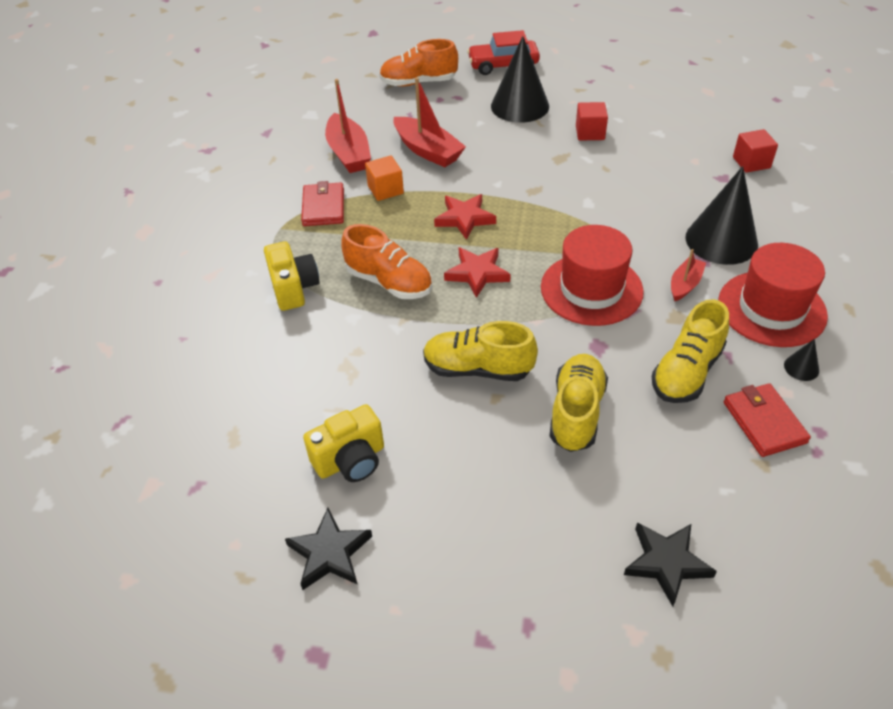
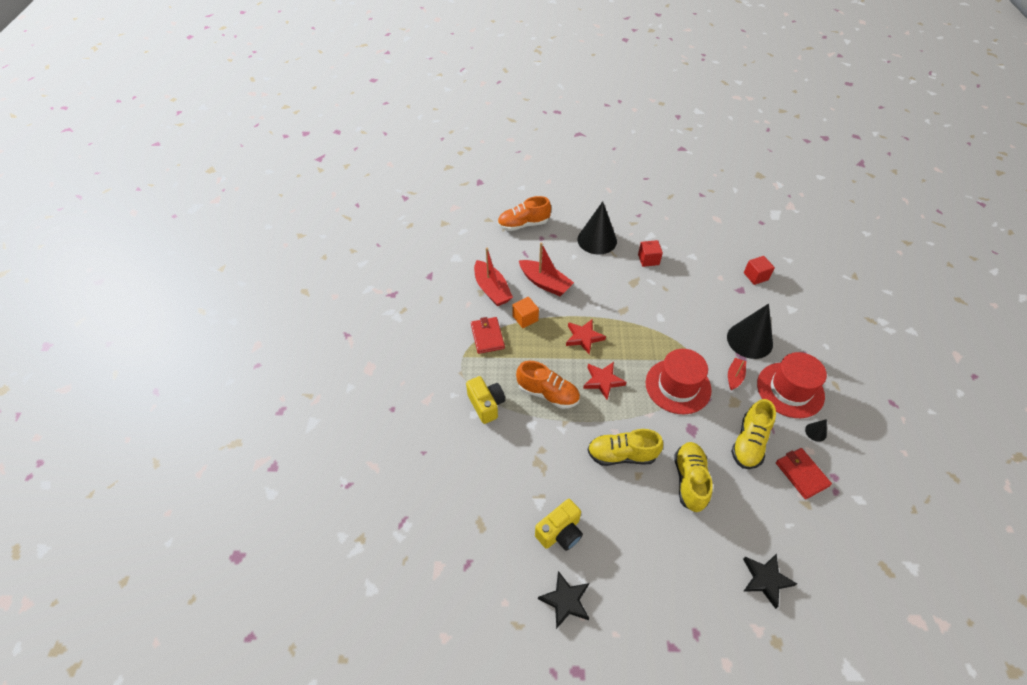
camera: 10 degrees left, 5 degrees up
(503, 65) = (577, 205): red car -> none

